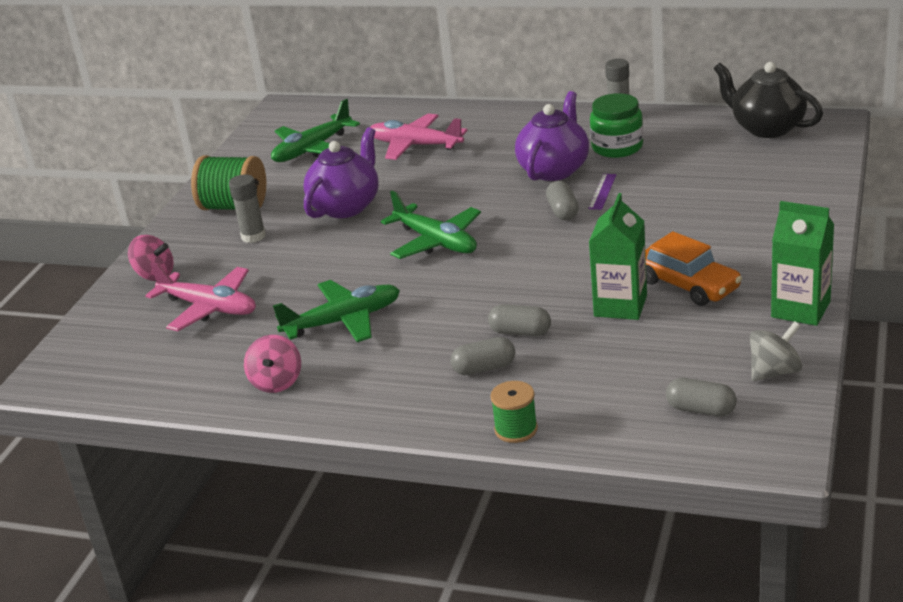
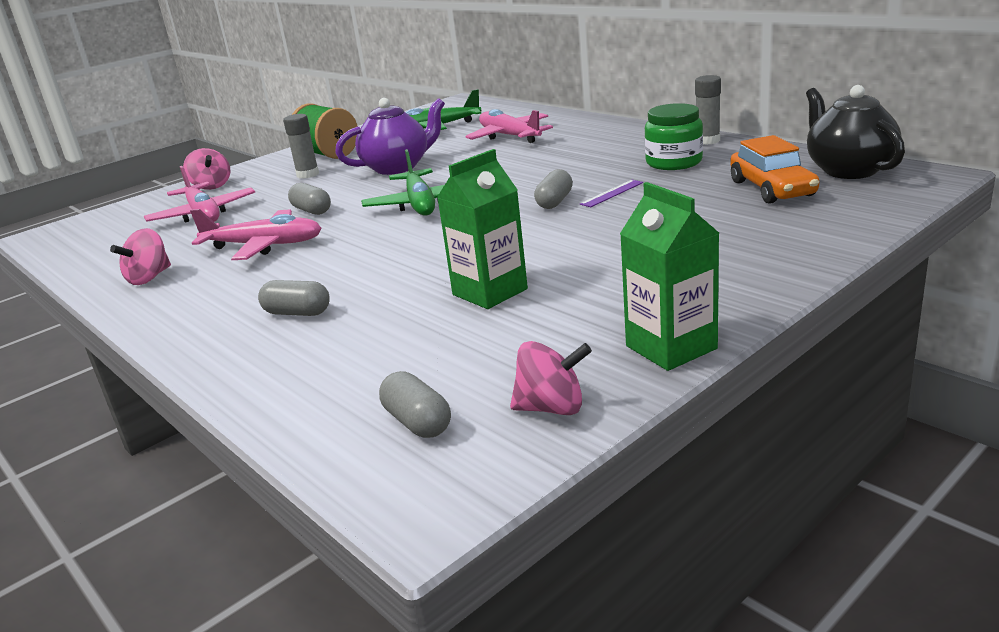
camera: 30 degrees right, 5 degrees down
(343, 321) = (264, 245): green plane -> pink plane
(516, 429) = (233, 378): green spool -> none
(520, 332) = (372, 291): grey capsule -> grey capsule (311, 210)
(554, 170) = (593, 170): purple teapot -> none
(688, 285) = (581, 290): orange car -> orange car (772, 189)
(774, 372) = (551, 408): grey spinning top -> pink spinning top

